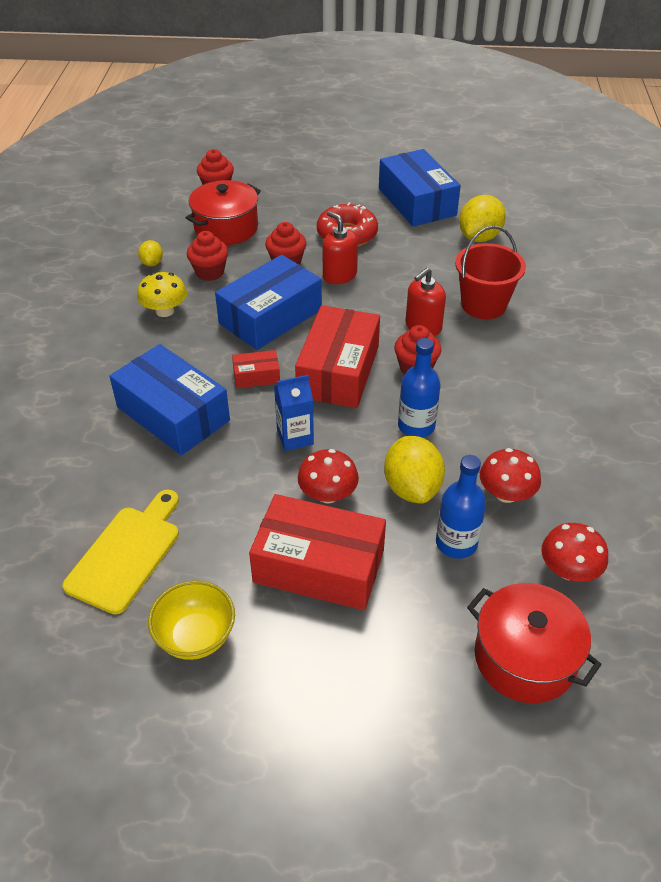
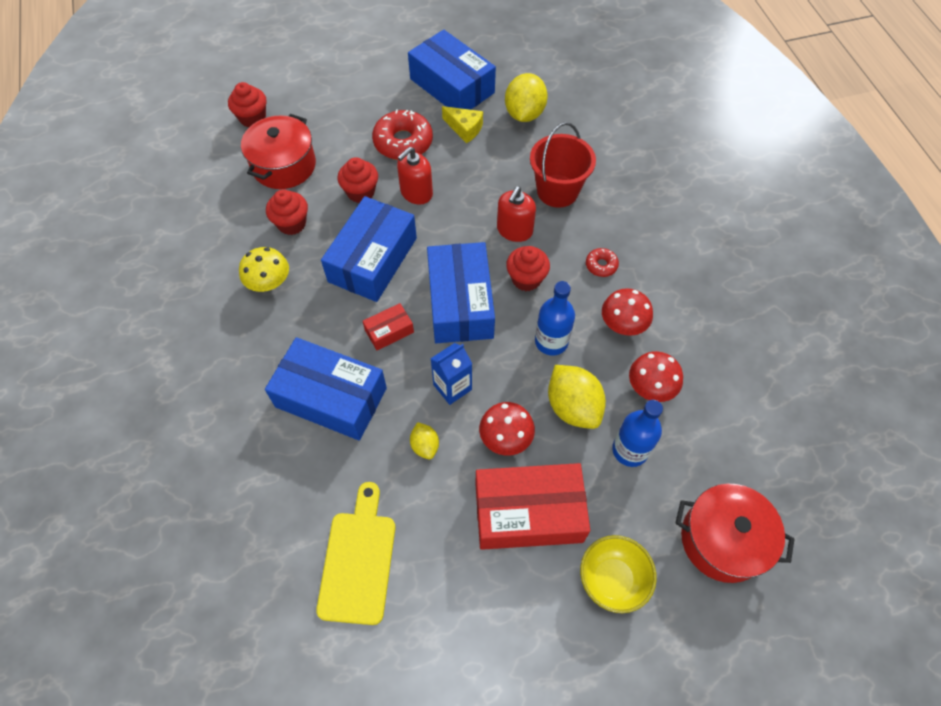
camera: 20 degrees left, 15 degrees up
(152, 263) = (230, 228): yellow lemon -> yellow lemon (425, 446)
(195, 637) = (456, 620): yellow bowl -> yellow bowl (612, 579)
(338, 371) = (460, 303): red box -> blue box
(339, 275) = (416, 193): red soap dispenser -> red soap dispenser turned 75 degrees counterclockwise
(413, 236) = (465, 129): none -> yellow cheese
(501, 376) = (601, 265): none -> red donut
(569, 570) = (726, 445): red mushroom -> red mushroom (623, 324)

